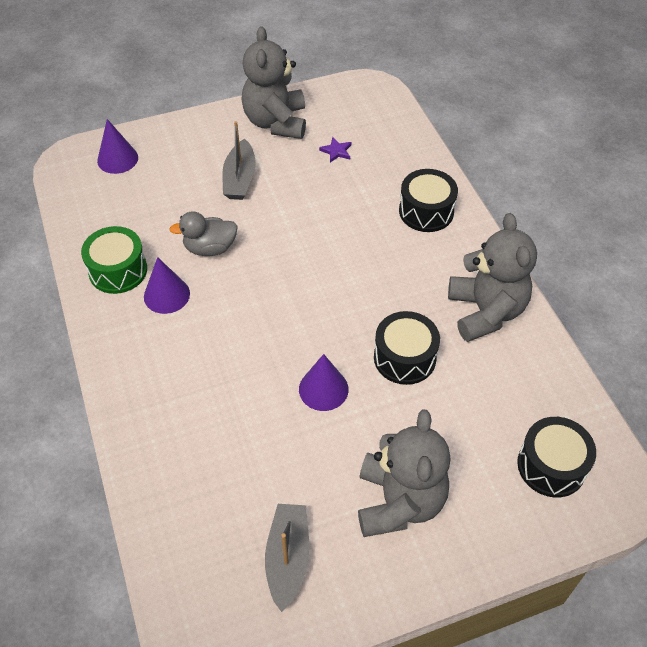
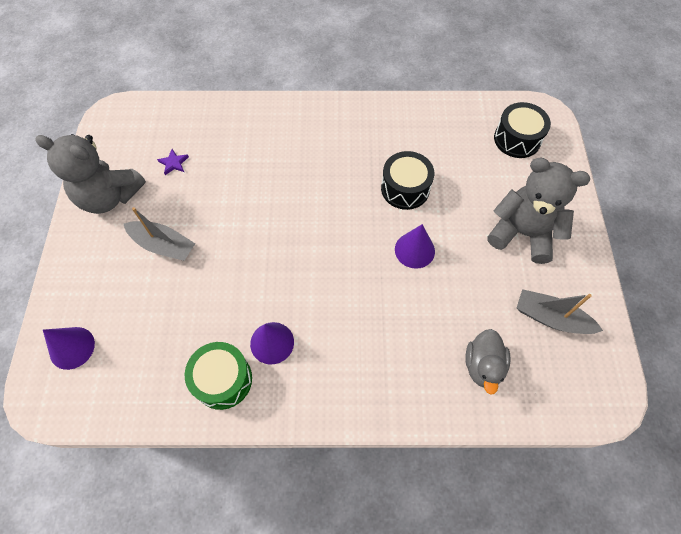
camera: 70 degrees left, 10 degrees up
(210, 248) = (234, 292): grey duck -> grey duck (483, 366)
(426, 211) = (273, 126): black drum -> none
(485, 311) = (383, 126): grey teddy bear -> none

